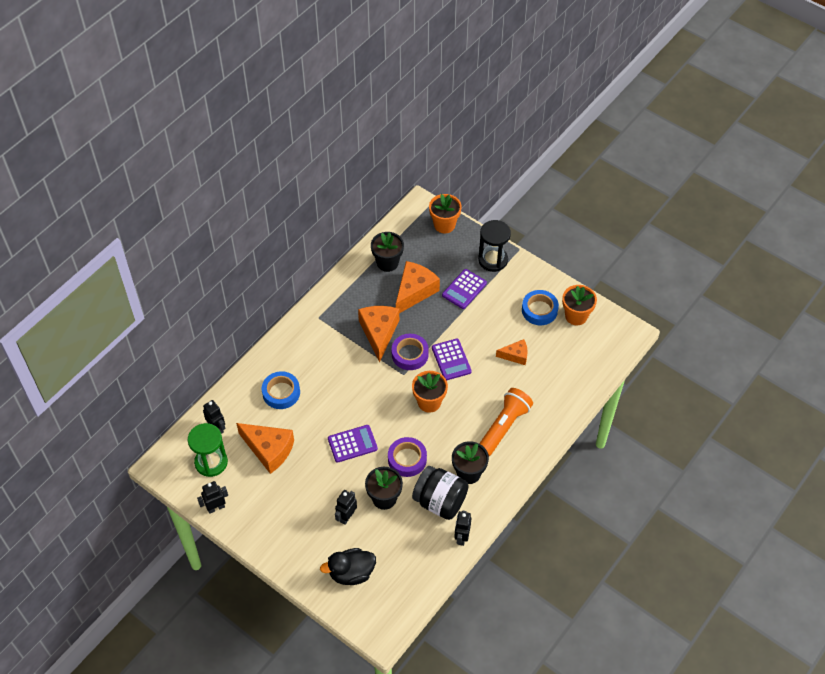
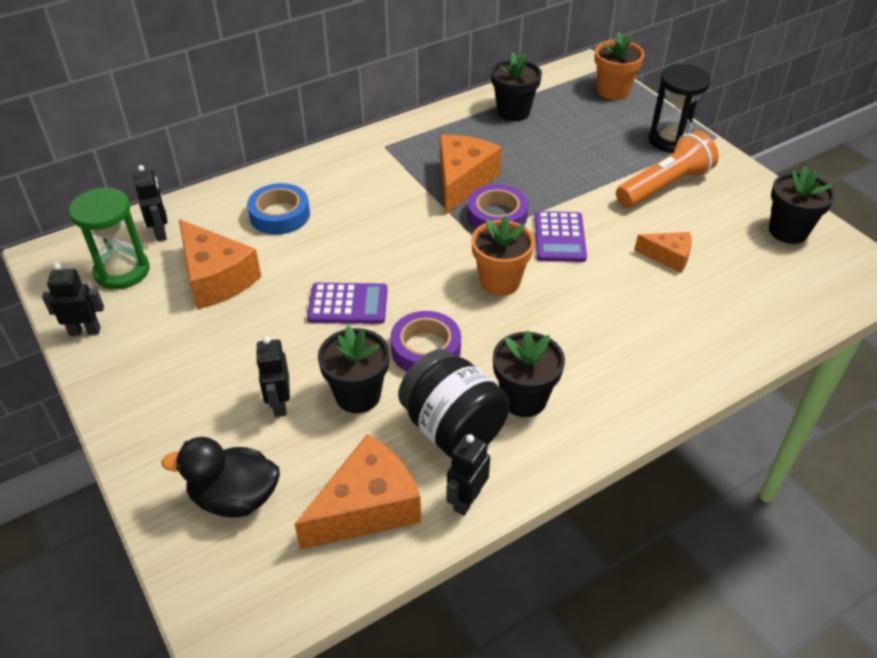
camera: 20 degrees right, 10 degrees down
(346, 517) = (279, 404): black robot -> black robot turned 60 degrees counterclockwise
(414, 291) = (538, 149): orange cheese -> orange cheese (367, 507)
(464, 289) = (614, 162): purple calculator -> none
(504, 427) = (614, 347): orange flashlight -> orange flashlight (664, 186)
(539, 310) = (727, 211): blue tape -> none
(576, 316) = (788, 231): orange flower pot -> black flower pot

